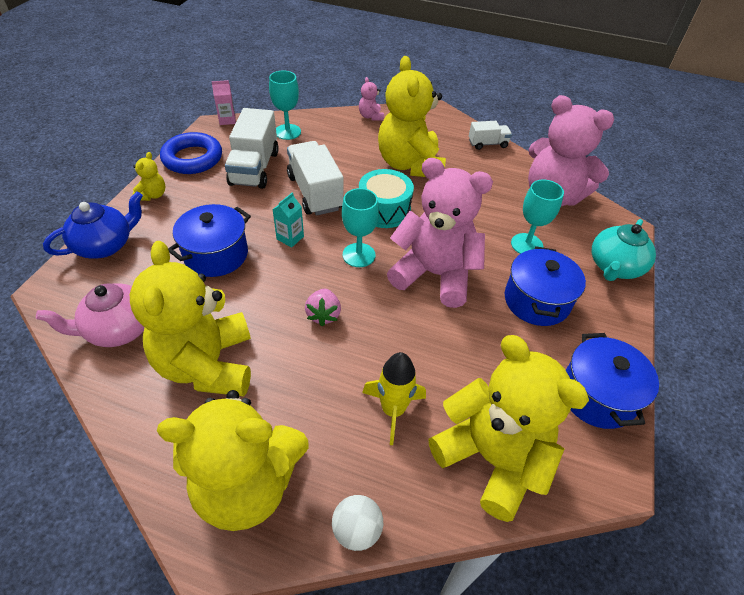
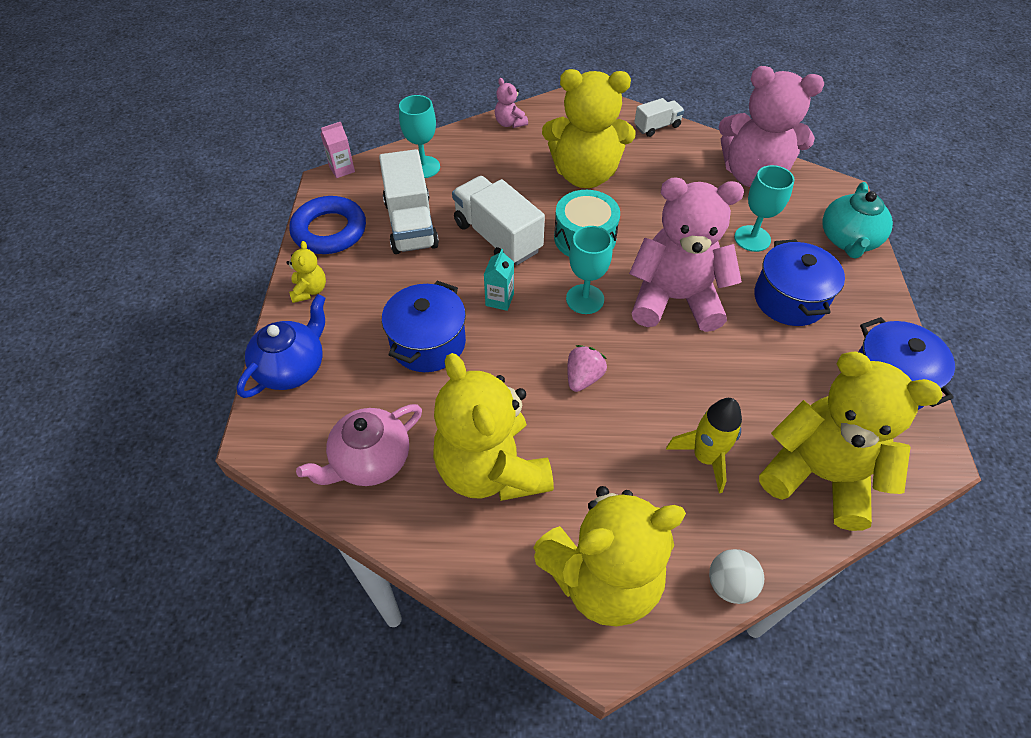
camera: 15 degrees left, 5 degrees up
(323, 315) = (583, 378): pink strawberry -> pink strawberry turned 135 degrees counterclockwise
(410, 164) = (585, 174): yellow teddy bear -> yellow teddy bear turned 60 degrees counterclockwise

